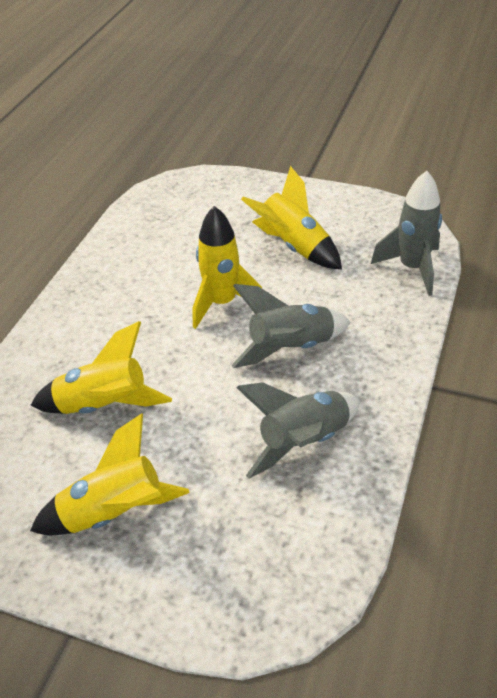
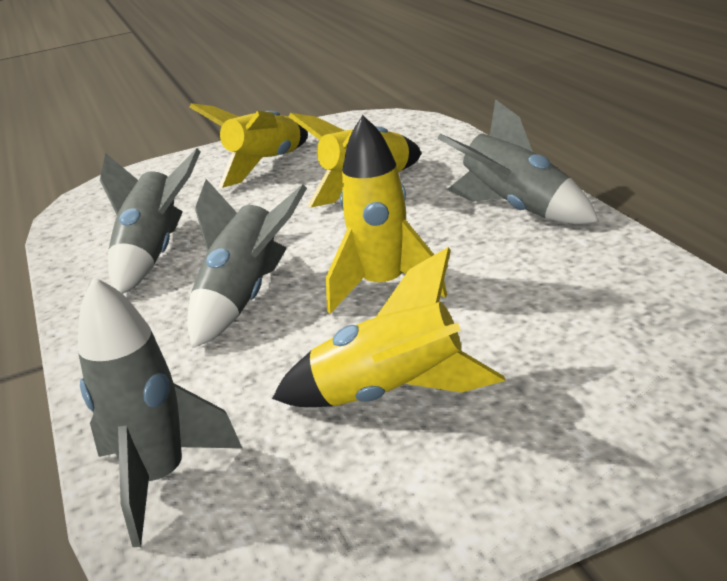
camera: 140 degrees right, 15 degrees down
(87, 308) = (516, 209): none -> grey rocket

